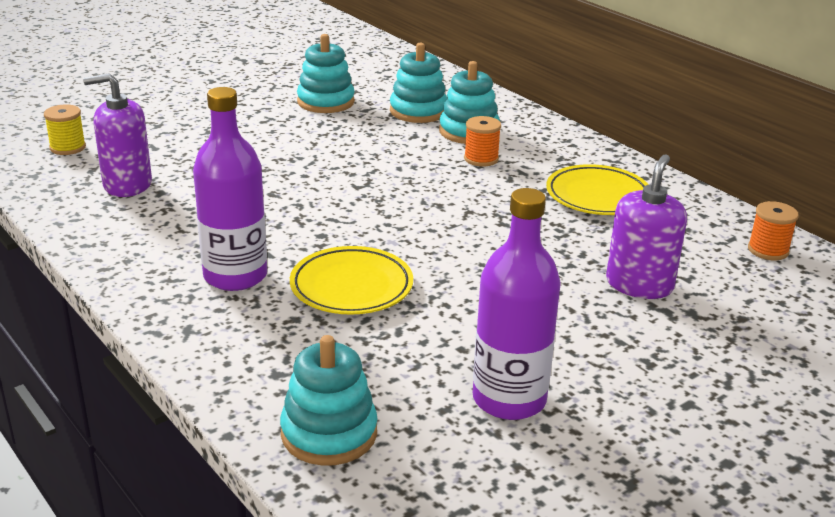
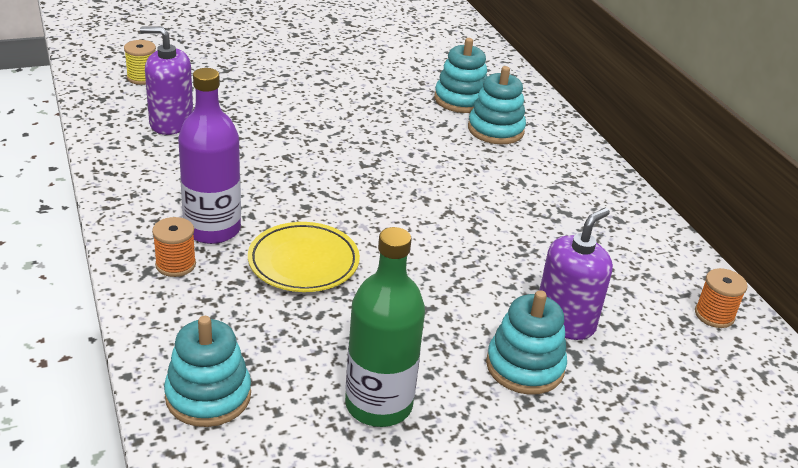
camera: 15 degrees right, 5 degrees up
(326, 102) = (382, 74): turquoise stacking toy -> turquoise stacking toy (525, 366)
(481, 159) = (491, 160): orange spool -> orange spool (175, 264)
(509, 399) = (378, 404): purple bottle -> green bottle
(598, 196) = (579, 221): yellow plate -> none

